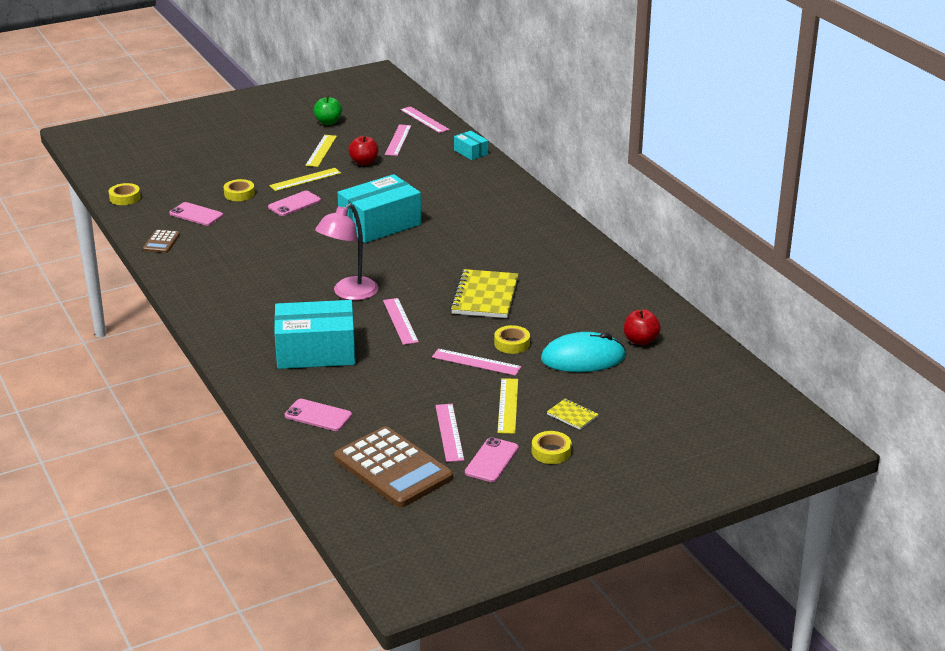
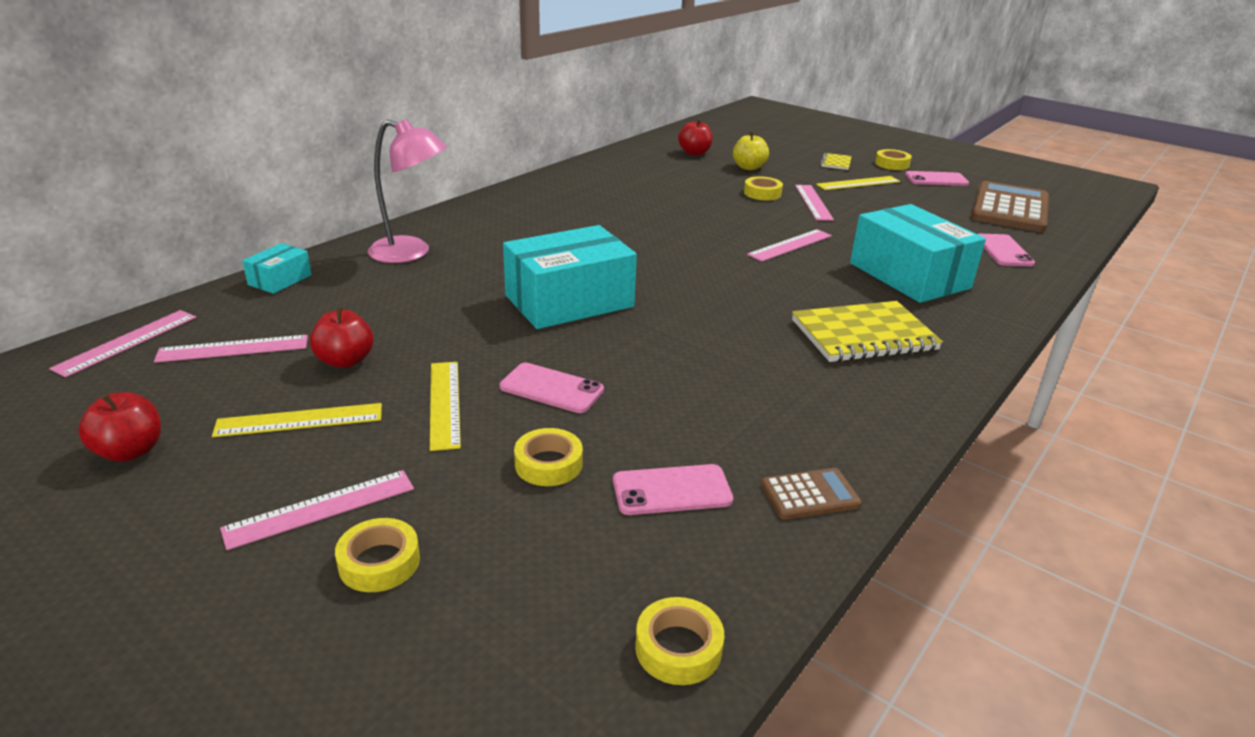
camera: 115 degrees left, 0 degrees up
(196, 214) = (672, 490): pink phone -> pink phone turned 75 degrees clockwise
(217, 158) = (379, 562): none -> yellow tape
(305, 179) = (445, 403): yellow ruler -> yellow ruler turned 45 degrees clockwise
(328, 122) = (130, 451): green apple -> red apple
(349, 293) = (770, 283): pink lamp -> pink lamp (411, 253)
(380, 224) = (569, 301): turquoise box -> turquoise box turned 60 degrees counterclockwise
(449, 432) = (929, 197): pink ruler -> pink ruler (320, 508)
(484, 296) = (690, 215): yellow notebook -> yellow notebook (864, 335)
(583, 358) = (748, 167): turquoise mouse -> yellow apple

